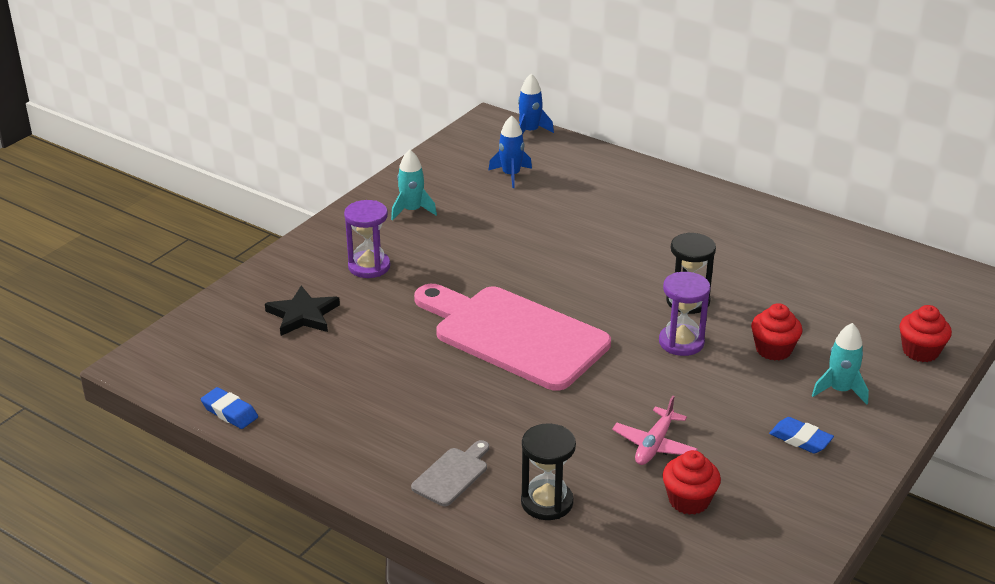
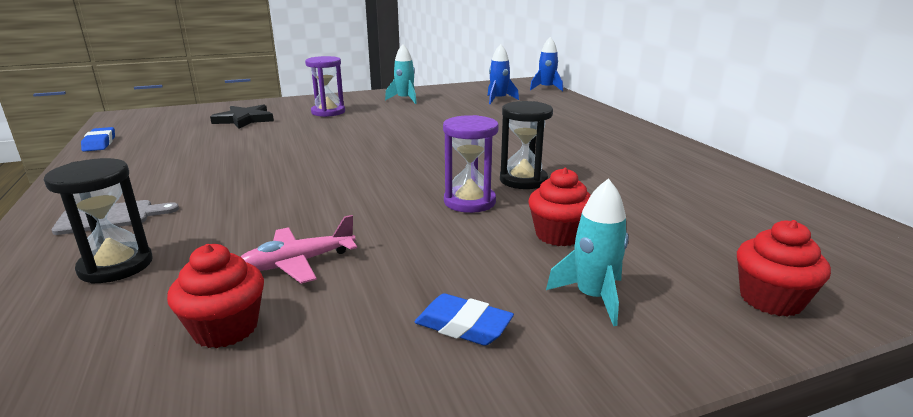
camera: 35 degrees right, 10 degrees down
(514, 335) = (343, 160): pink cutting board -> none
(800, 439) = (463, 326): blue eraser -> blue eraser turned 45 degrees counterclockwise

